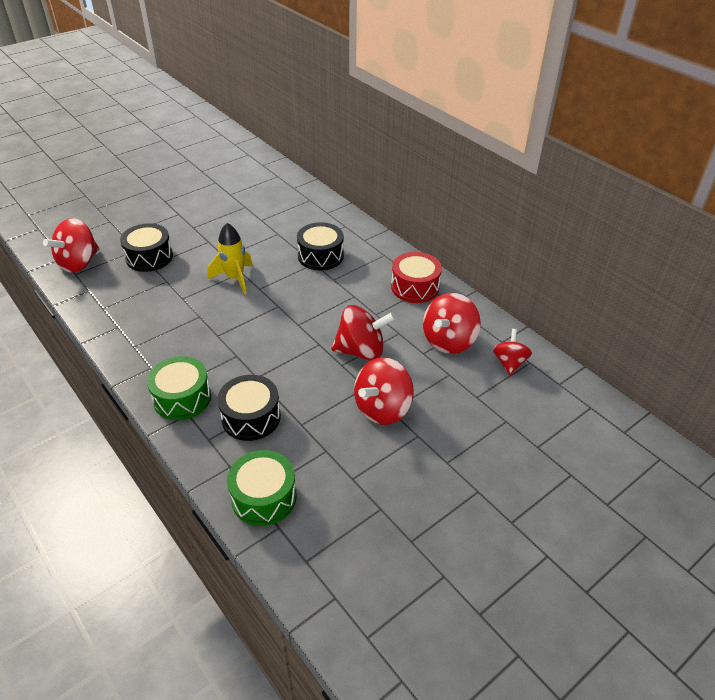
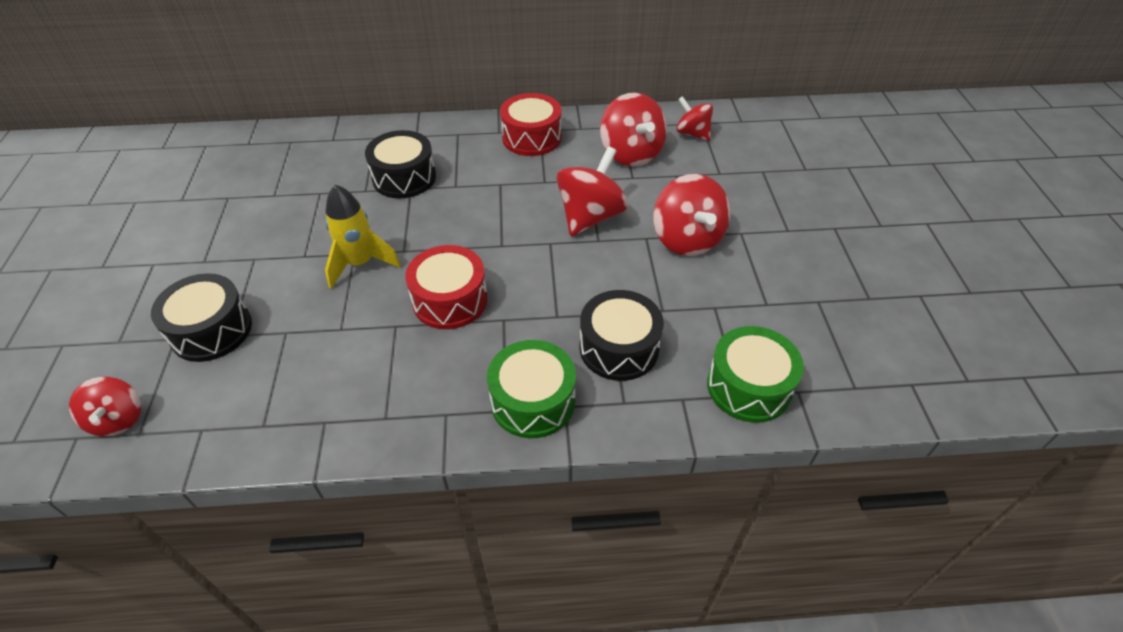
camera: 55 degrees left, 5 degrees up
(79, 263) = (118, 419): red spinning top -> red spinning top, size x0.62
(234, 326) = (450, 300): none -> red drum

